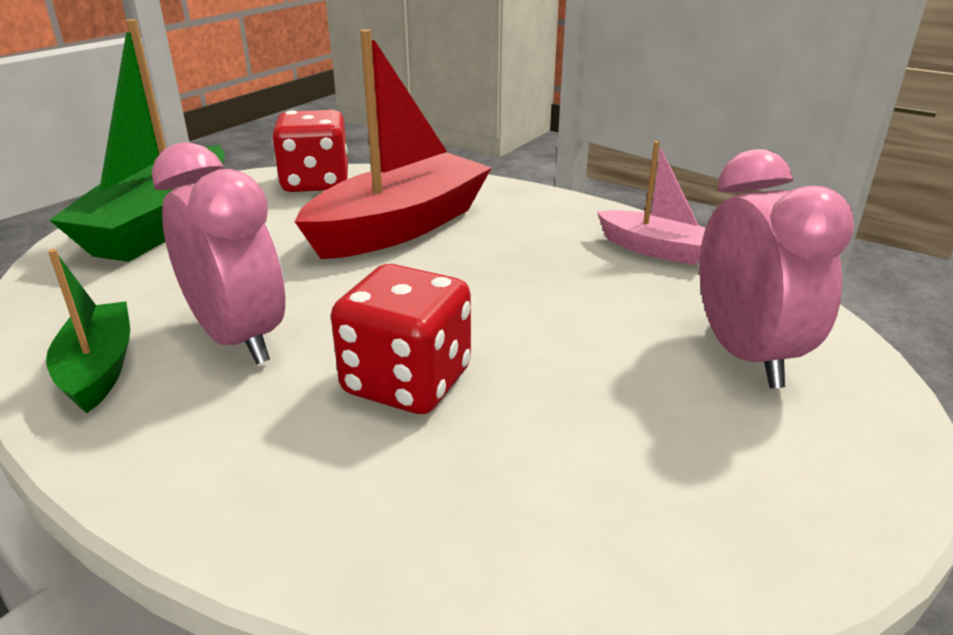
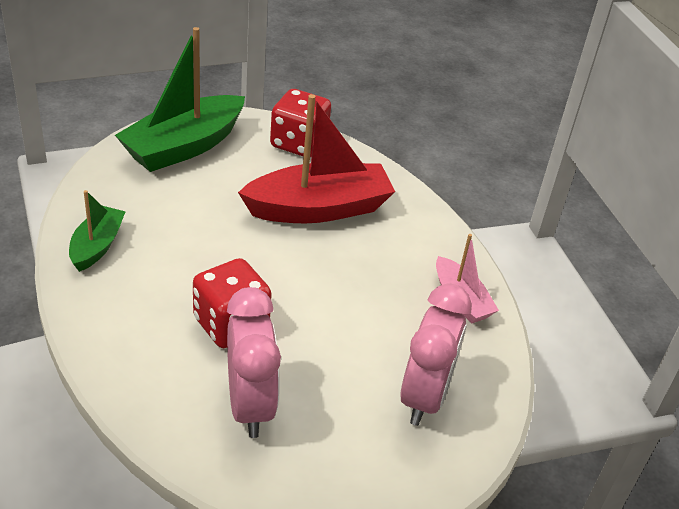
camera: 25 degrees right, 10 degrees up
(239, 338) = (171, 257): pink clock -> pink clock (250, 405)

